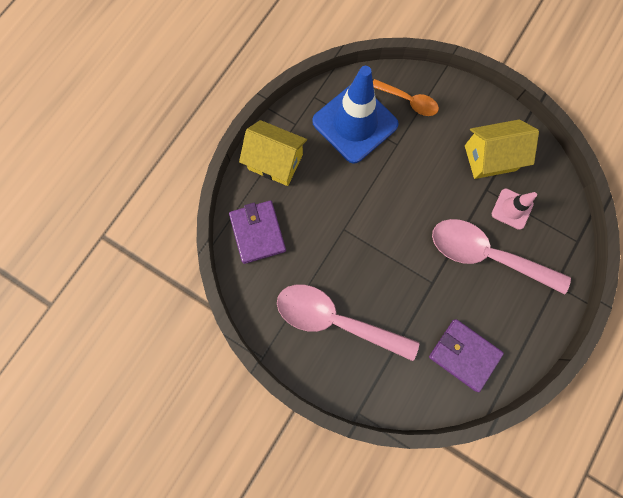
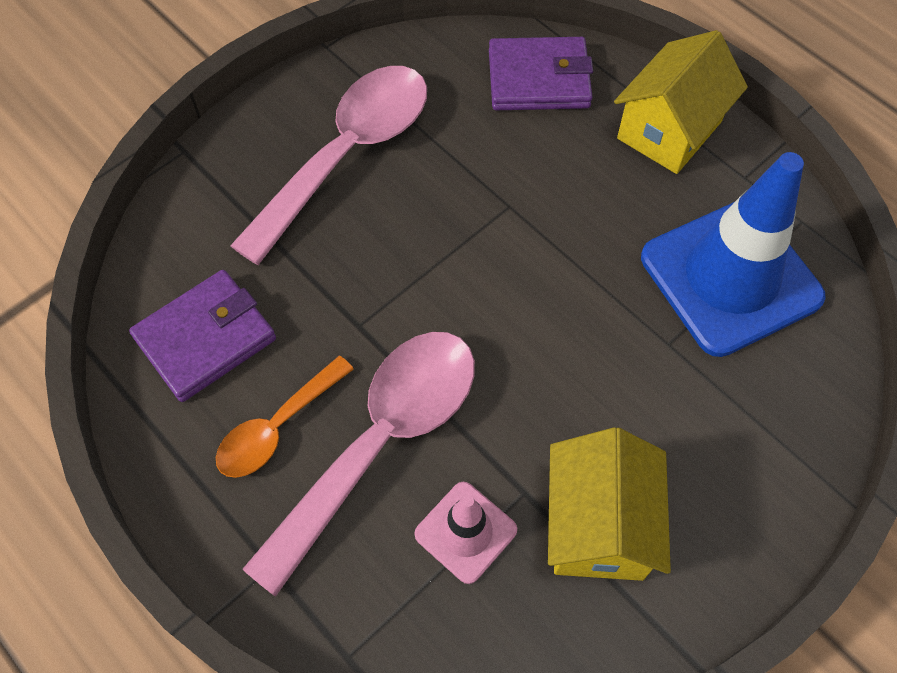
camera: 105 degrees right, 15 degrees down
(408, 101) = (769, 394): orange spoon -> orange spoon (277, 427)

